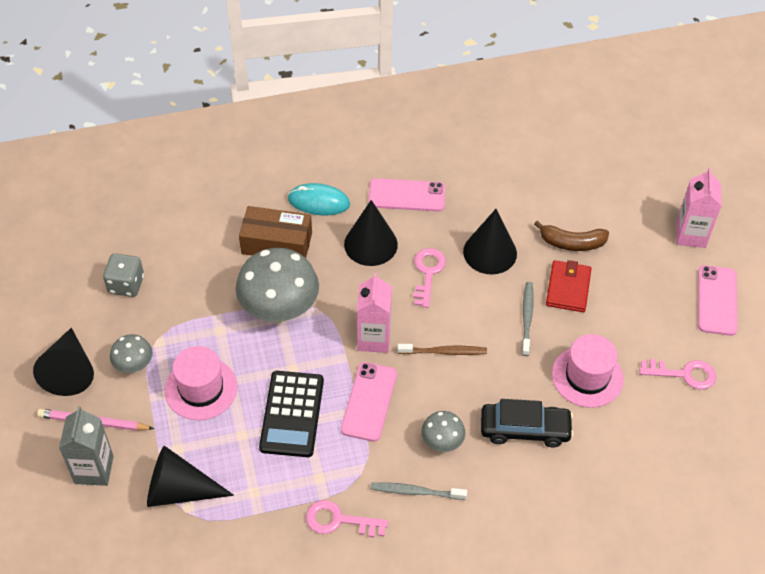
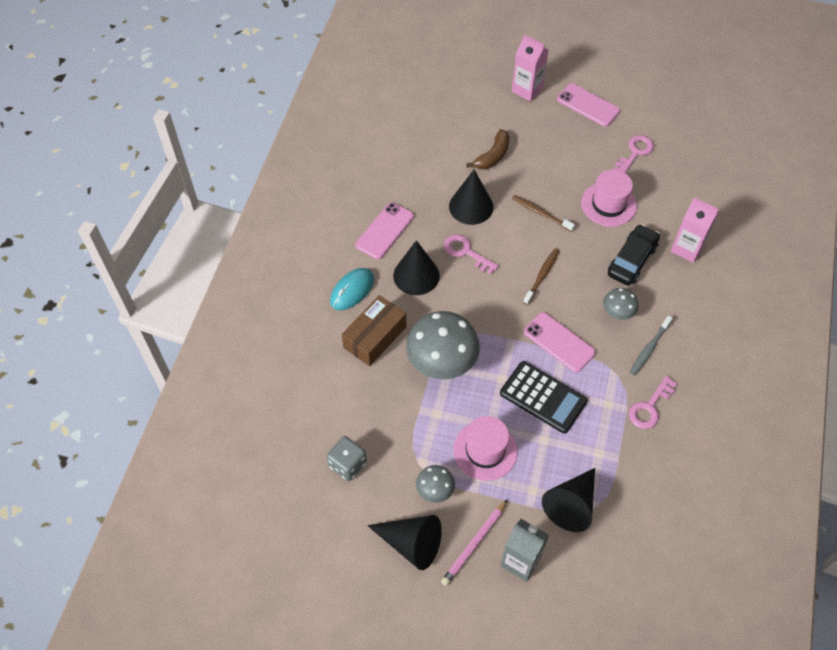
camera: 60 degrees left, 5 degrees up
(374, 339) = (505, 314): pink carton -> pink carton (687, 248)
(527, 317) = (541, 213): grey toothbrush -> brown toothbrush
(568, 288) = (530, 178): red wallet -> none

